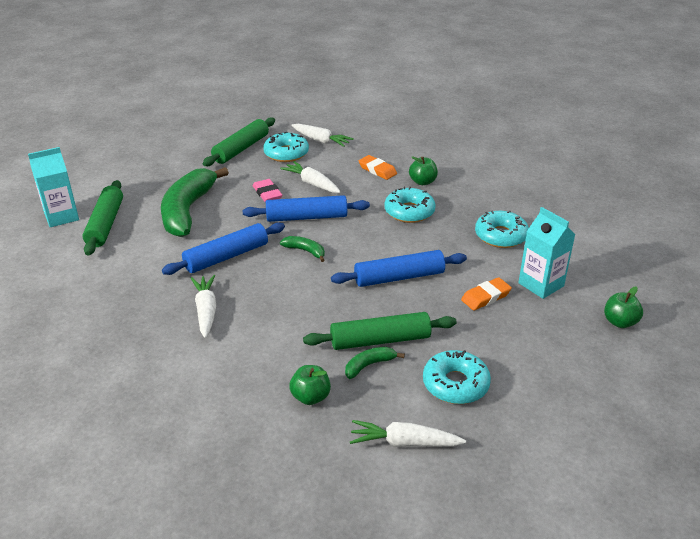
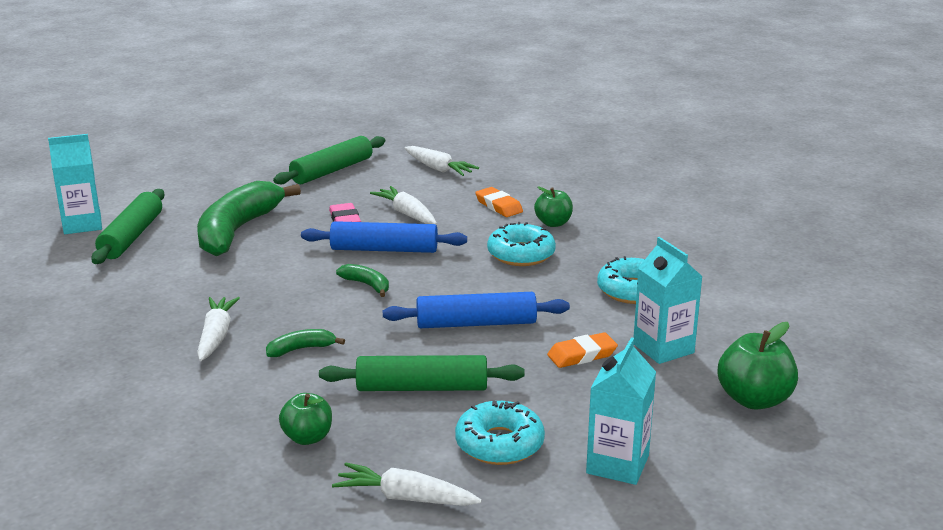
camera: 10 degrees right, 10 degrees down
(226, 257) = (265, 282): blue rolling pin -> none
(286, 153) = (387, 179): turquoise donut -> none
(369, 365) = (396, 412): green banana -> green banana (301, 349)
(546, 391) = (617, 464): none -> turquoise carton
(619, 322) = (754, 399): green apple -> green apple, size x1.55

